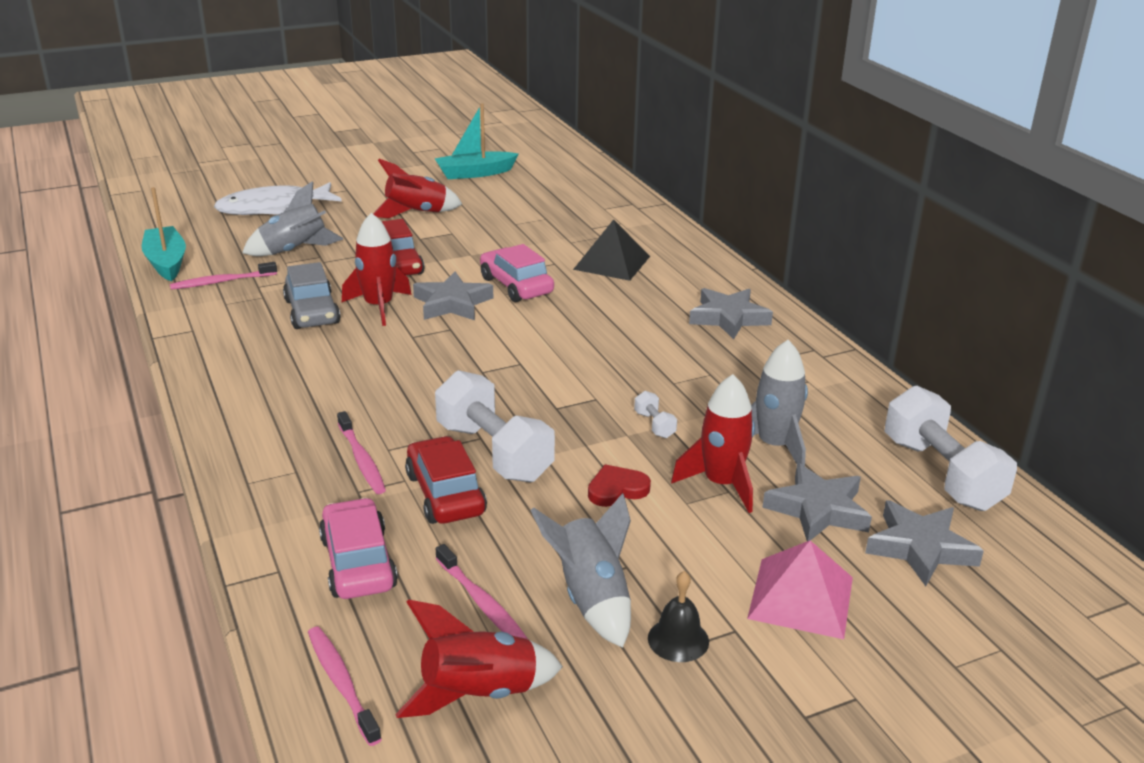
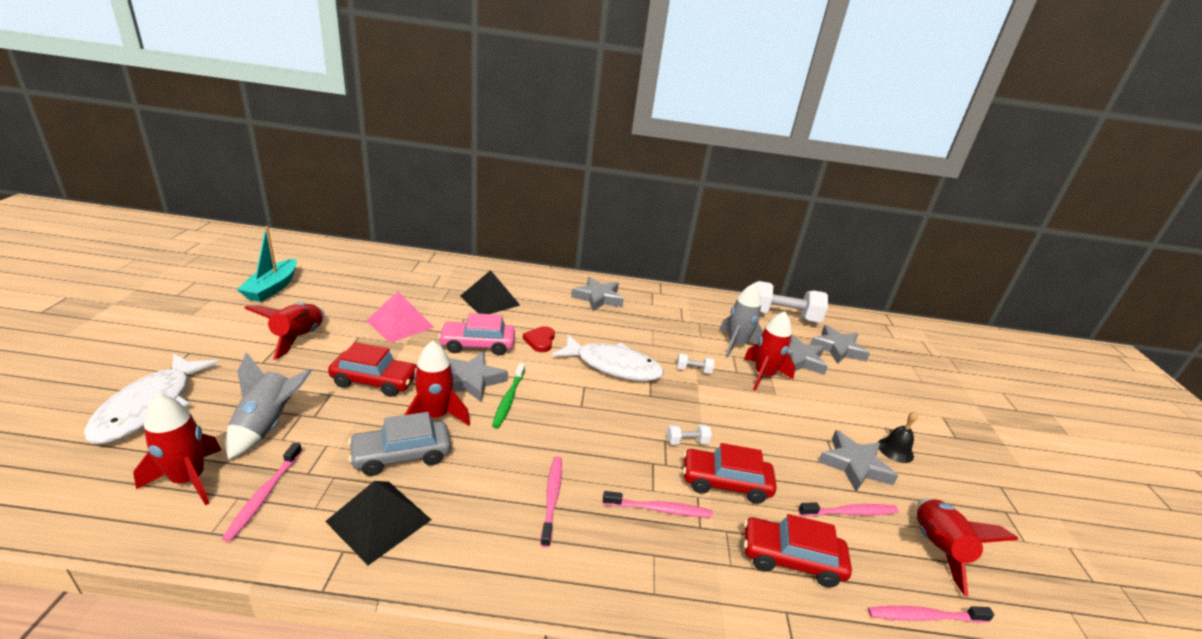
camera: 65 degrees left, 0 degrees up
(166, 262) = (153, 526): turquoise boat -> none
(215, 253) = (189, 479): none -> red rocket
(232, 331) = (379, 520): none -> black pyramid
(312, 312) = (401, 455): grey car -> grey car turned 150 degrees clockwise
(324, 396) = (552, 498): none -> pink toothbrush
(358, 563) = (791, 559): pink car -> red car
(445, 330) = (508, 399): none -> green toothbrush
(494, 452) = (687, 441): white dumbbell -> white dumbbell, size x0.42
(585, 369) = (613, 366): none -> white fish
(591, 598) = (854, 465): grey rocket -> grey star
(617, 489) = (752, 411): red heart -> red heart (540, 341)
(801, 597) = (867, 397): pink pyramid -> pink pyramid (400, 324)

